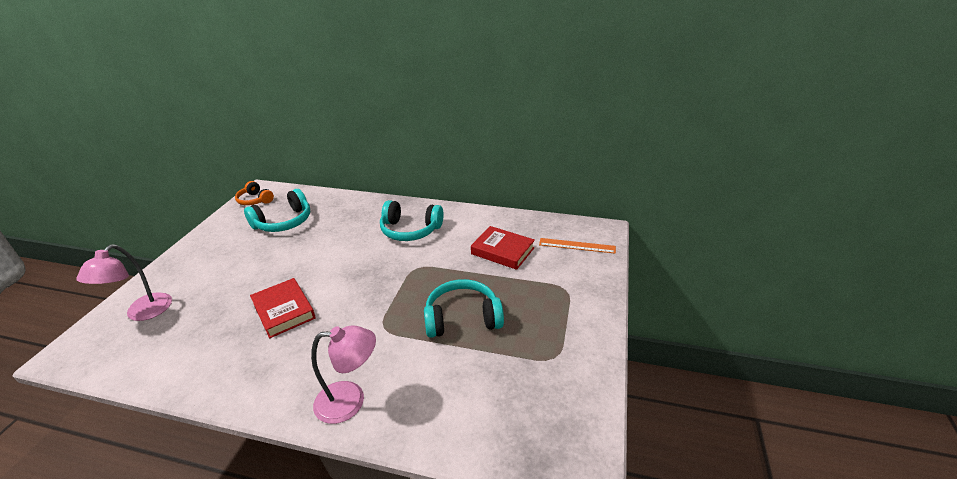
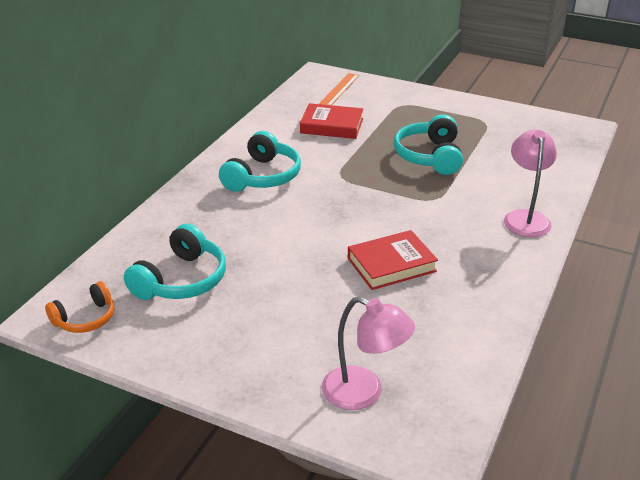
camera: 80 degrees left, 0 degrees up
(284, 222) = (181, 280): turquoise headphones -> turquoise headphones turned 60 degrees clockwise
(502, 251) = (332, 126): red book -> red book turned 60 degrees clockwise

